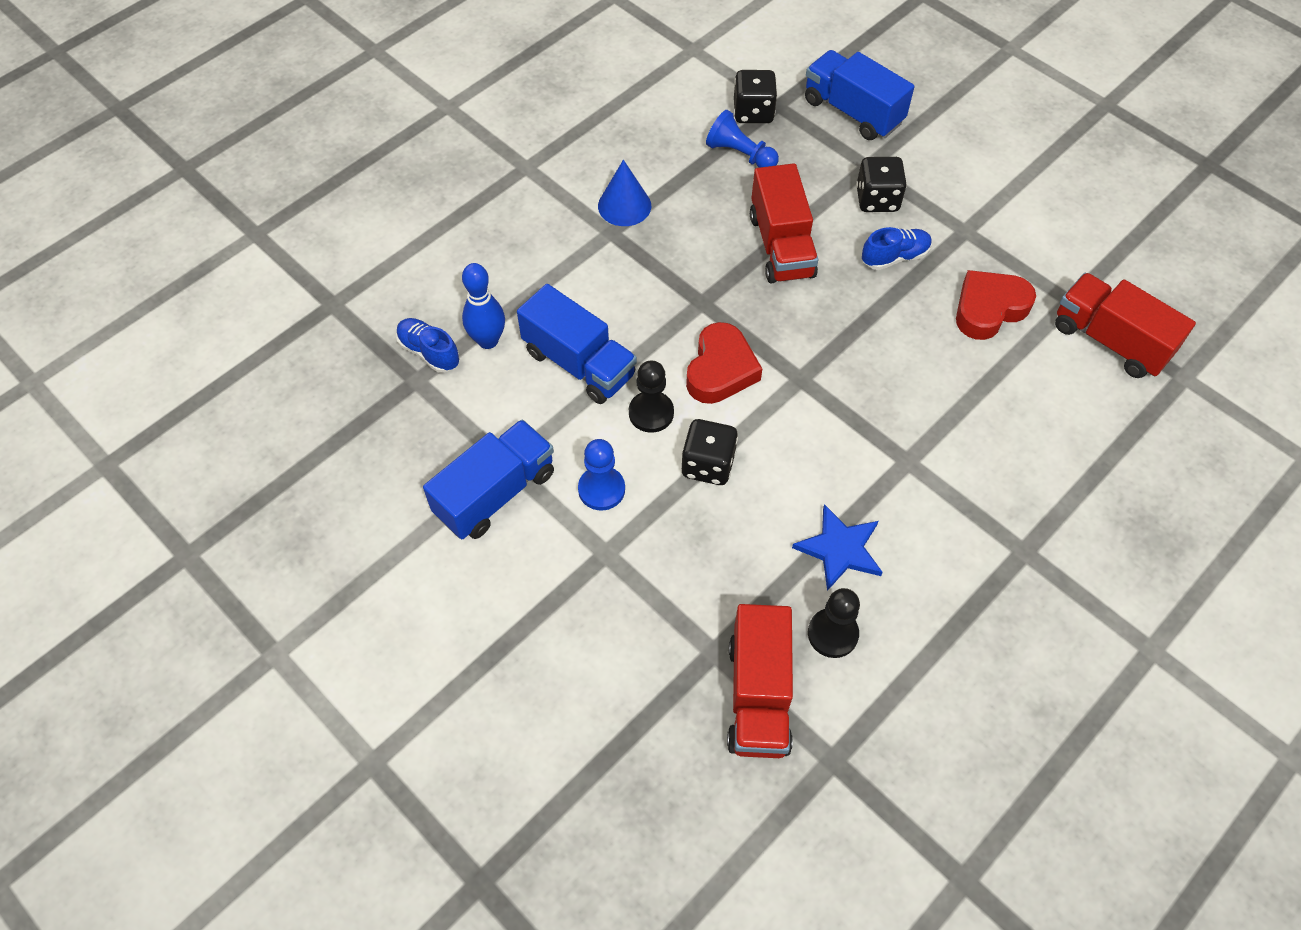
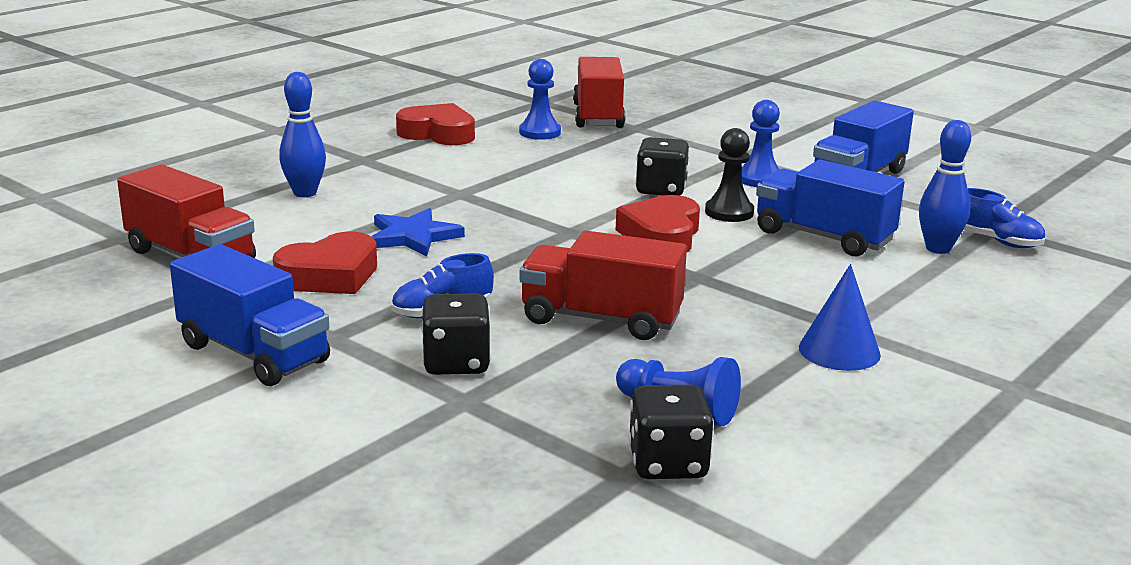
camera: 175 degrees right, 35 degrees down
(781, 246) = (601, 319): red truck -> red truck turned 60 degrees counterclockwise
(832, 634) = (540, 132): black pawn -> blue pawn
(840, 549) = (531, 159): blue star -> blue star (413, 236)
(853, 112) = (481, 469): blue truck -> blue truck (253, 353)
(955, 631) = (438, 133): none -> red heart
(1058, 463) = (305, 193): none -> blue bowling pin

